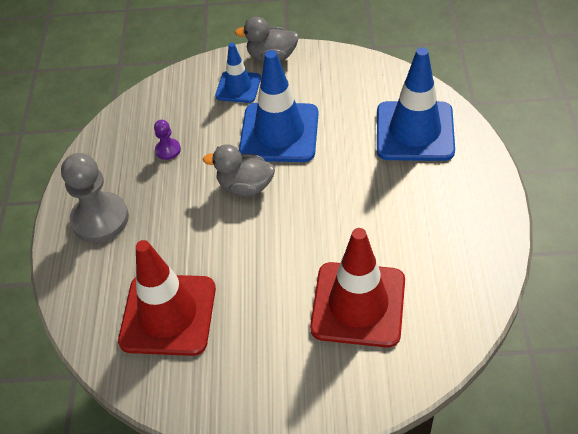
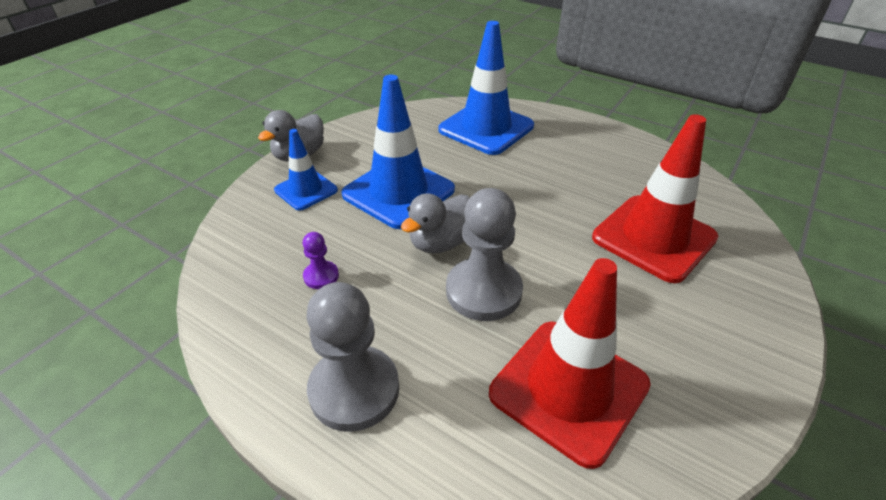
camera: 60 degrees left, 10 degrees down
(217, 233) = (483, 291): none -> grey pawn

